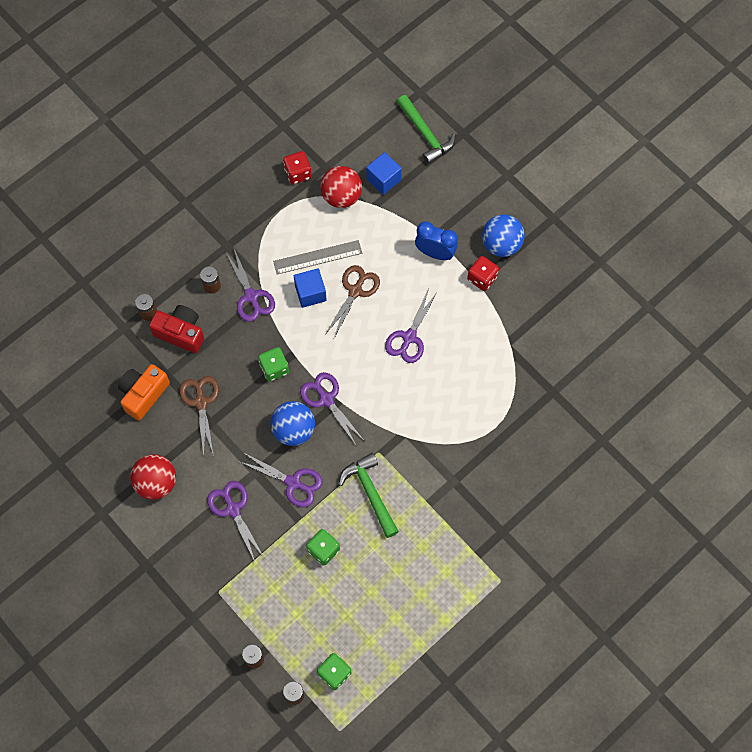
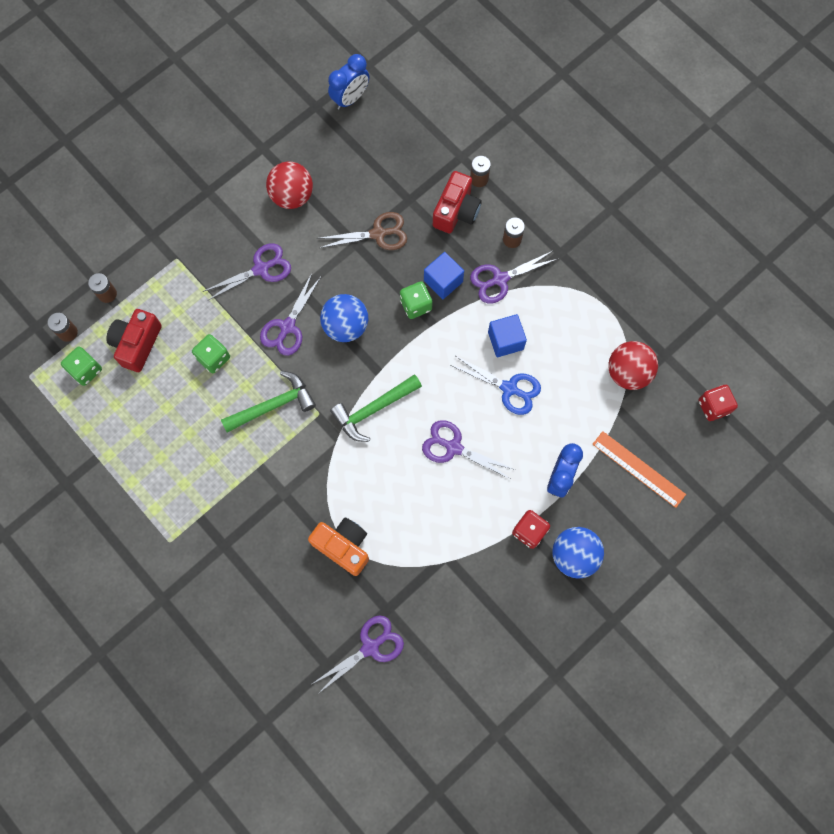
camera: 90 degrees right, 5 degrees up
(52, 430) = (350, 98): none -> blue clock
(143, 394) = (387, 179): orange camera -> orange camera (343, 546)
(298, 173) = (655, 324): red dice -> red dice (713, 406)
(308, 624) = (137, 344): none -> red camera
(317, 257) = (550, 347): grey ruler -> none
(326, 399) = (380, 359): purple scissors -> purple scissors (370, 647)
(355, 291) = (509, 388): brown scissors -> blue scissors
(383, 179) = (653, 419): blue cube -> blue cube (443, 281)
(425, 134) = (717, 468): green hammer -> green hammer (373, 409)
(426, 192) = (638, 469): none -> orange ruler

